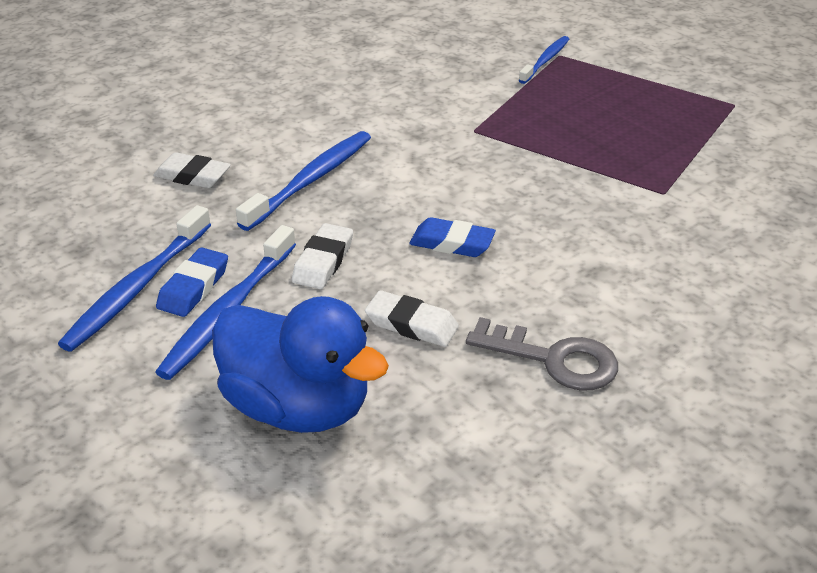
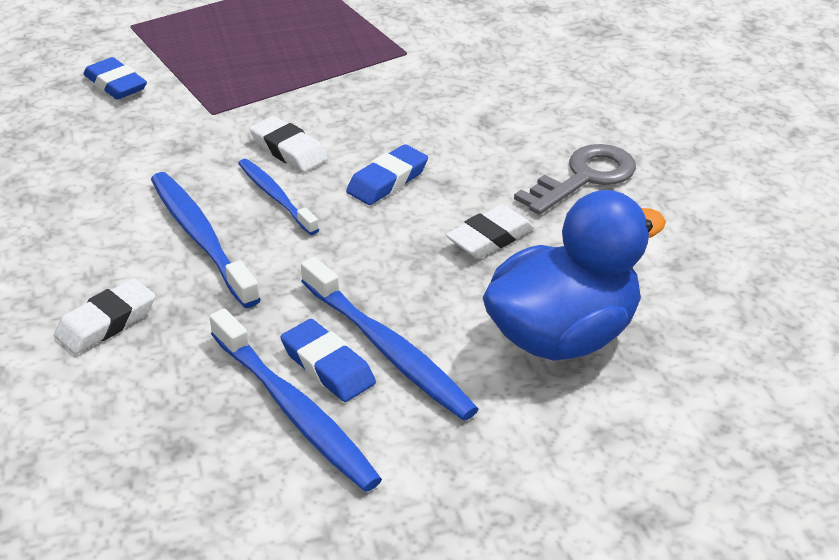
camera: 65 degrees left, 0 degrees up
(323, 261) = (353, 266): white eraser -> white eraser (289, 150)
(473, 78) = (115, 84): none -> blue eraser
(545, 60) = (131, 35): blue toothbrush -> blue toothbrush (275, 197)

